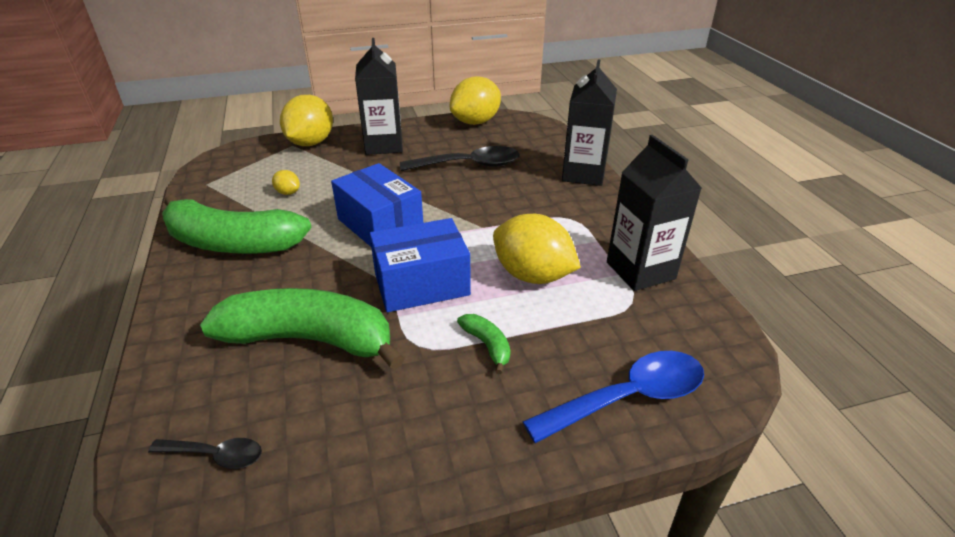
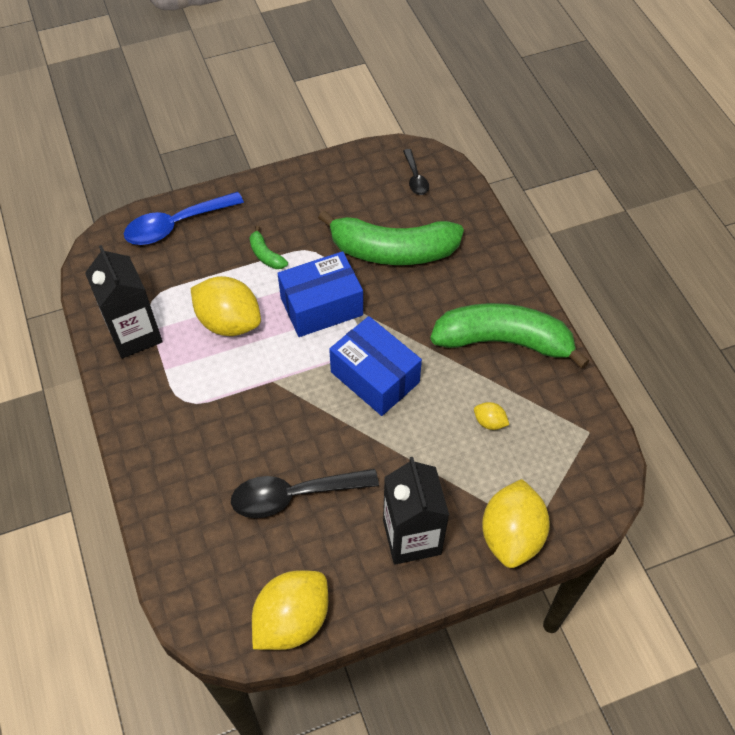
camera: 175 degrees right, 20 degrees up
(216, 455) = (415, 178): black spoon -> black spoon turned 105 degrees counterclockwise
(583, 174) = (155, 486): black carton -> none

